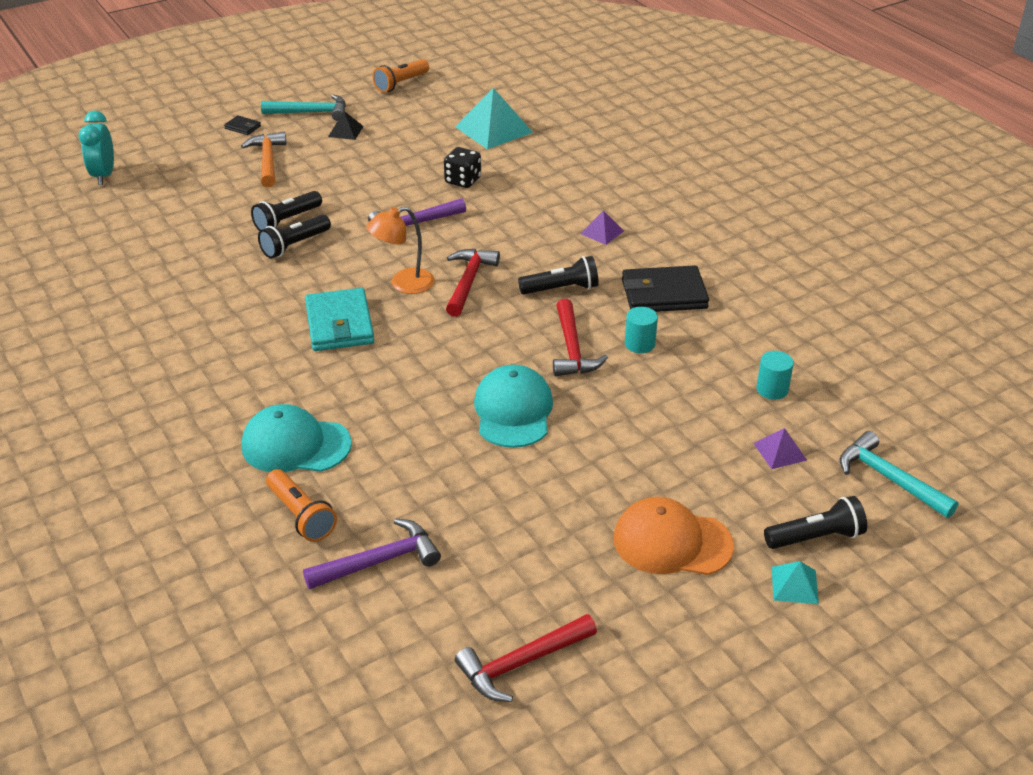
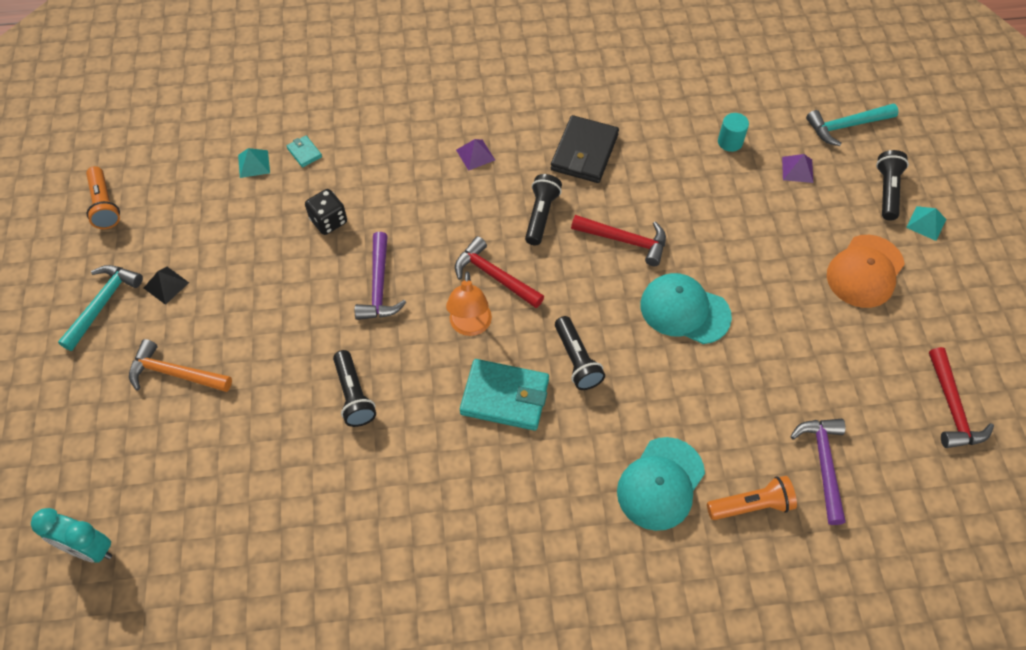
camera: 65 degrees left, 20 degrees up
(243, 127) = (85, 378): black wallet -> none
(287, 221) = (305, 389): black flashlight -> black flashlight (577, 360)
(493, 129) = (254, 164): turquoise pyramid -> turquoise pyramid, size x0.50
(526, 148) = (304, 153): none -> turquoise wallet
(639, 344) = (640, 195): turquoise cylinder -> none

